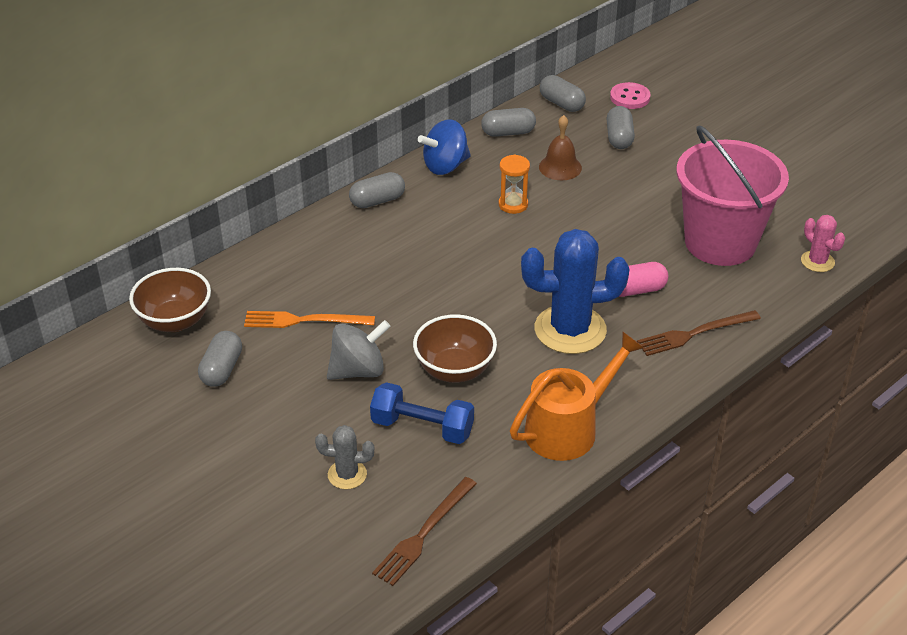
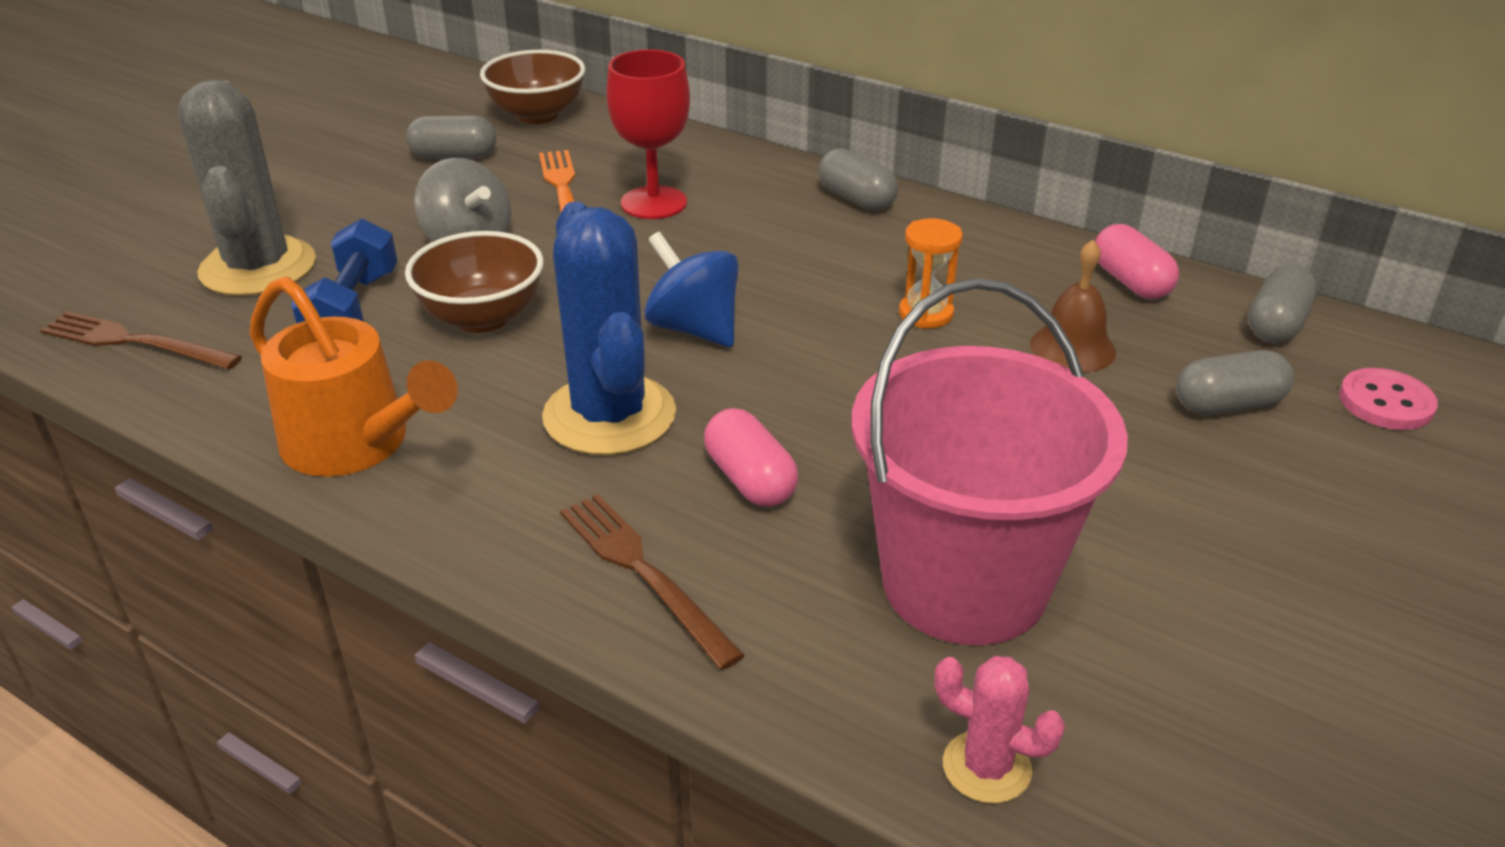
camera: 75 degrees right, 5 degrees down
(342, 282) = (654, 203): none -> red goblet
(347, 474) = (258, 267): grey cactus -> grey cactus, size x2.04
(445, 166) = (986, 239): blue spinning top -> blue spinning top (694, 329)
(508, 132) = (1131, 282): grey capsule -> pink capsule
(817, 261) = (986, 767): pink cactus -> pink cactus turned 75 degrees clockwise

